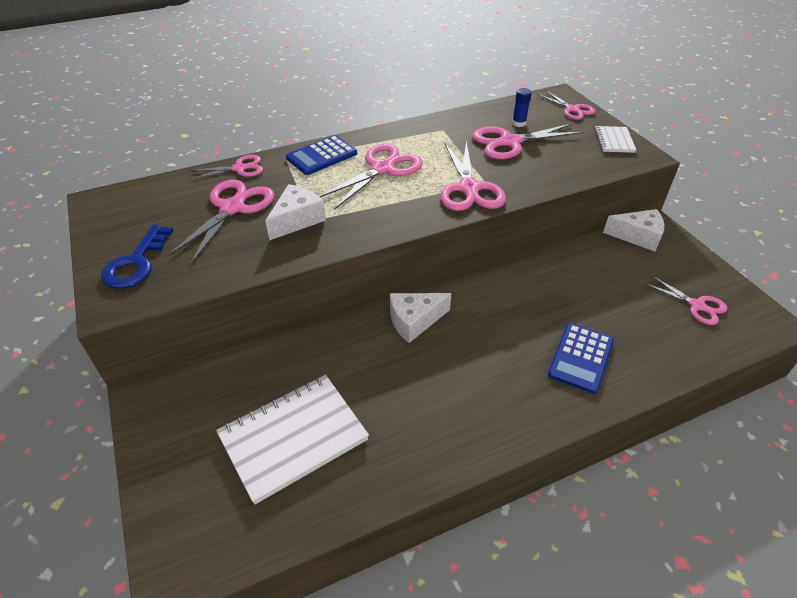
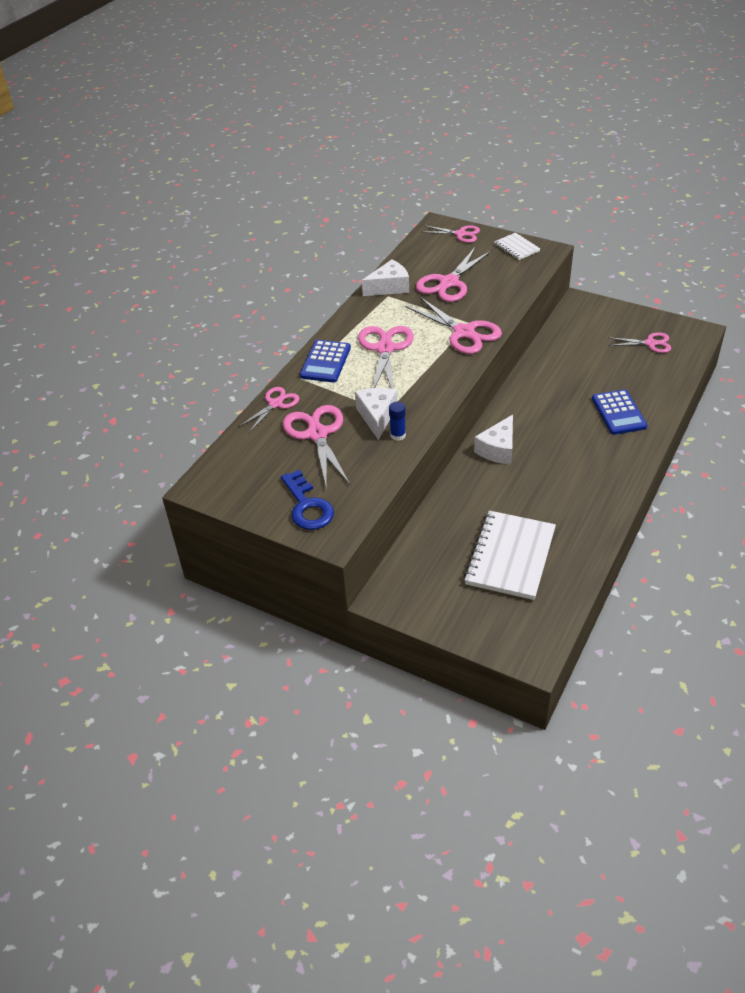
camera: 35 degrees left, 0 degrees up
(519, 123) = (436, 264): blue glue stick -> blue glue stick (398, 435)
(637, 236) = (574, 314): white cheese -> white cheese (389, 287)

